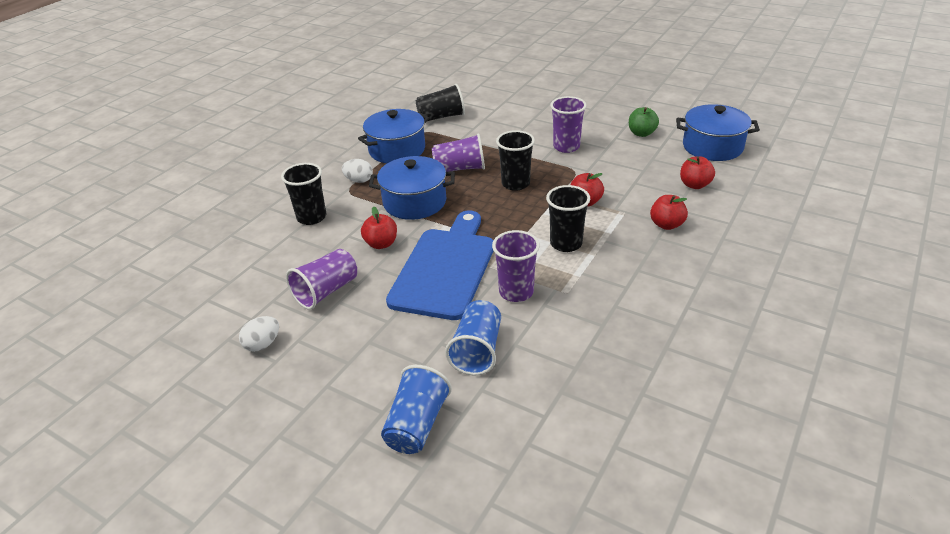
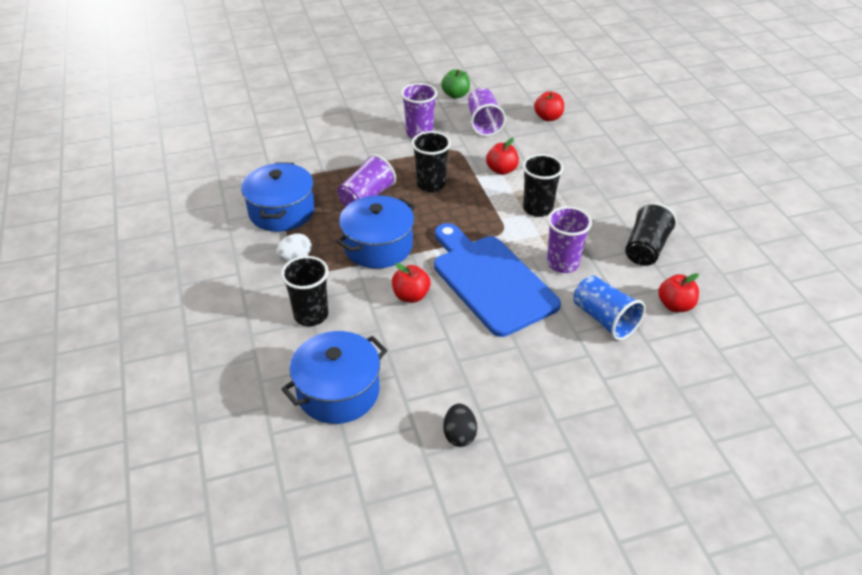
camera: 50 degrees left, 5 degrees up
(263, 344) = (459, 435): white egg -> black egg
(326, 291) = (434, 361): purple cup -> purple cup (483, 123)
(417, 424) = (649, 392): blue cup -> none
(441, 117) = (271, 160): black cup -> black cup (646, 249)
(666, 225) = (575, 156): red apple -> red apple (675, 305)
(712, 147) = (516, 82): blue pot -> blue pot (338, 392)

